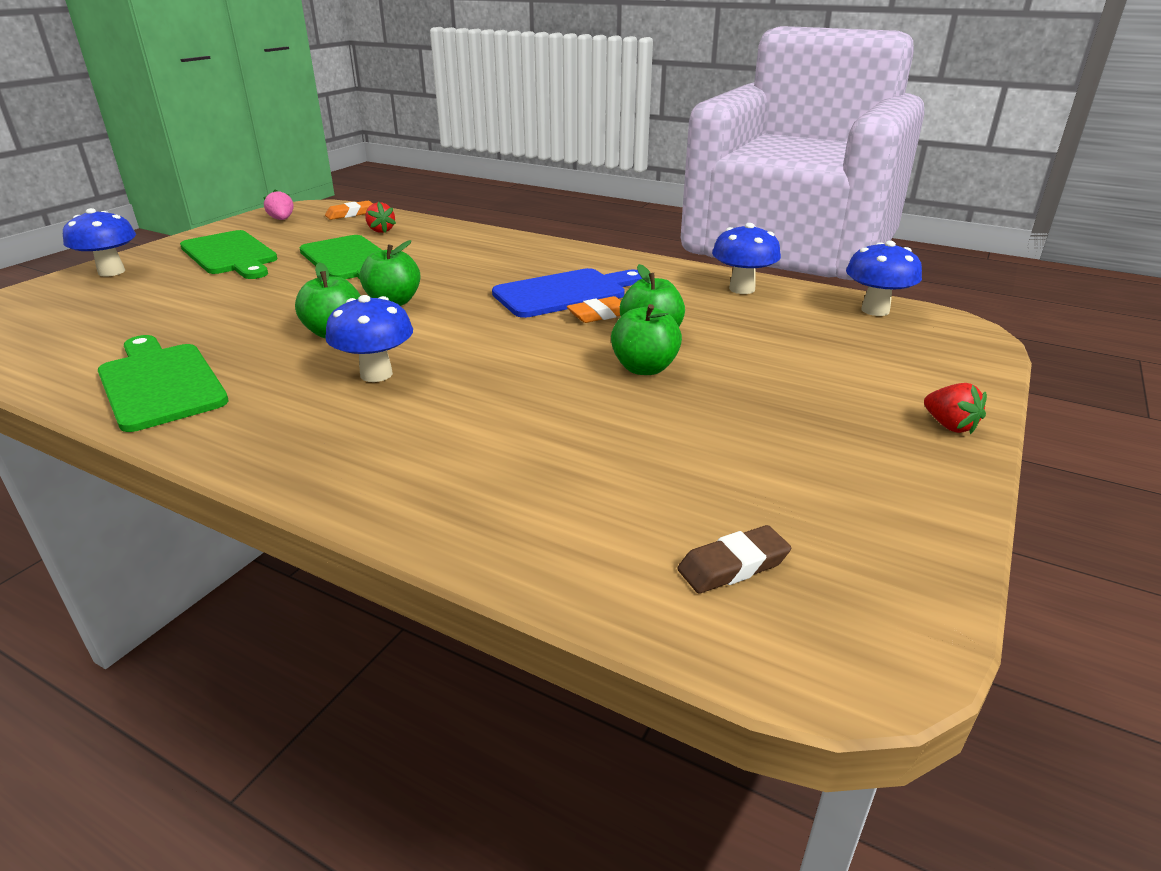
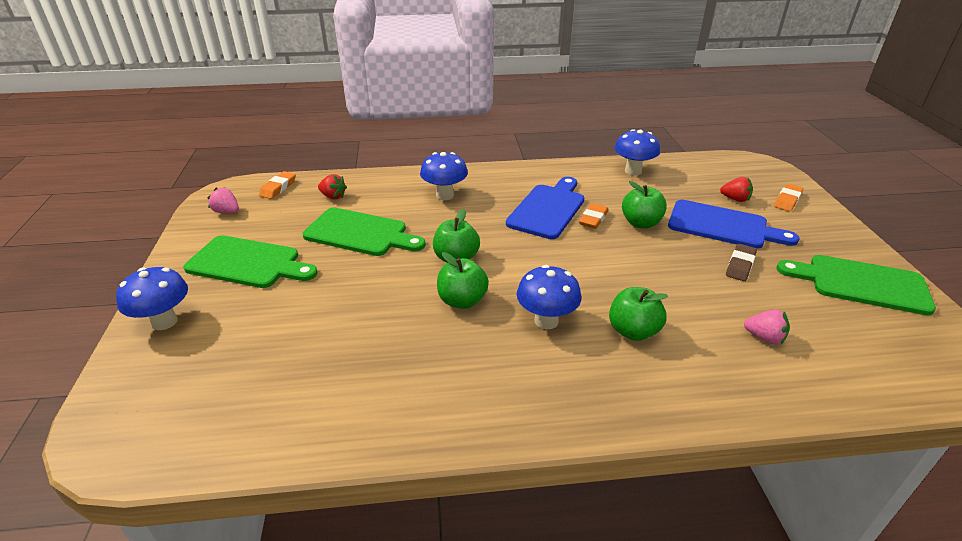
camera: 35 degrees left, 5 degrees up
(160, 383) = (418, 400): green cutting board -> green cutting board (861, 284)
(586, 483) = (764, 337): none -> pink strawberry
(644, 368) = (674, 249): green apple -> green apple (633, 331)
(733, 565) = (880, 349): brown eraser -> brown eraser (740, 265)
(760, 369) = (722, 226): none -> blue cutting board
(875, 310) = (711, 164): blue mushroom -> blue mushroom (444, 195)
(924, 375) = (787, 200): none -> orange eraser
(949, 426) = (835, 227): red strawberry -> red strawberry (735, 199)

